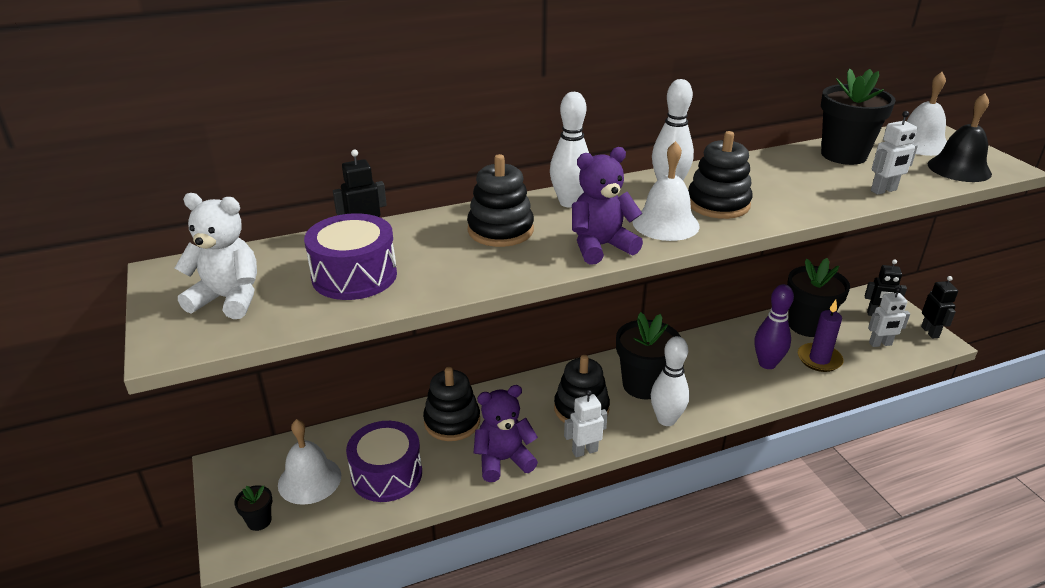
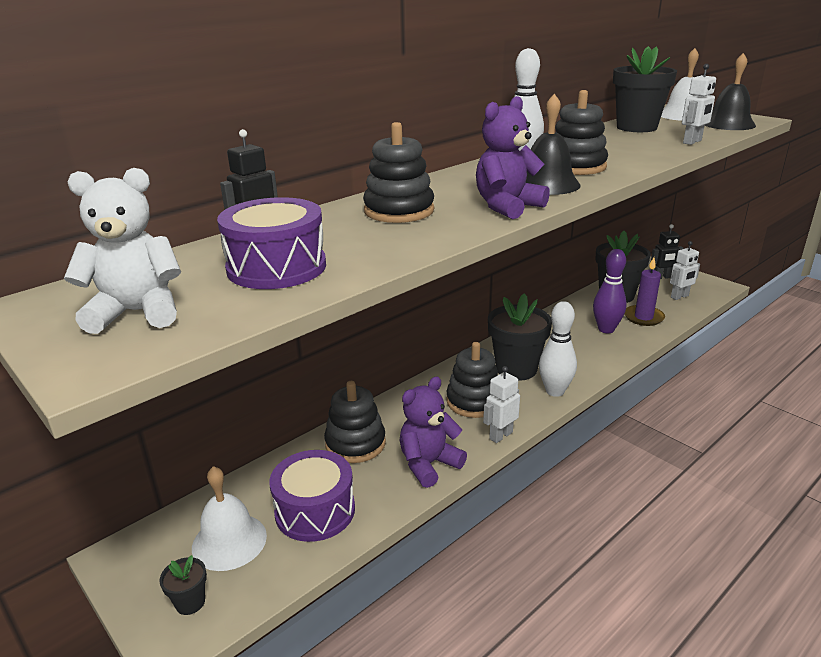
camera: 20 degrees left, 5 degrees down
(569, 202) = (444, 184): white bowling pin -> none
(665, 223) = (547, 184): white bell -> black bell
(930, 332) = (708, 281): black robot -> none

